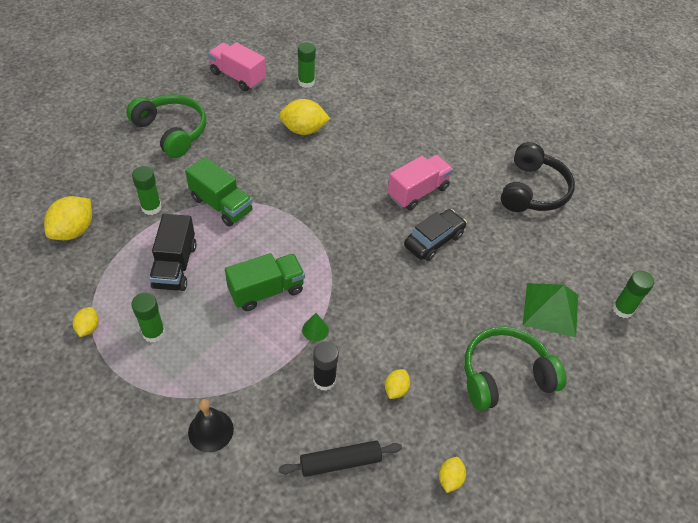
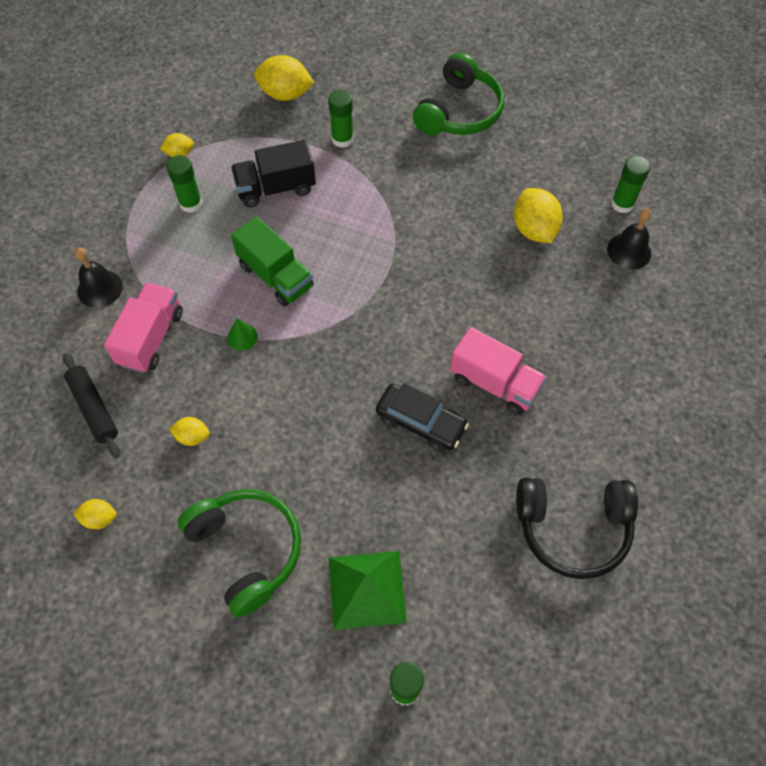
camera: 75 degrees right, 10 degrees up
(221, 205) = (374, 195): green truck -> none
(238, 77) = (586, 135): pink truck -> pink truck (151, 338)
(324, 380) = (183, 365): black glue stick -> none
(345, 93) = (629, 251): none -> black bell

